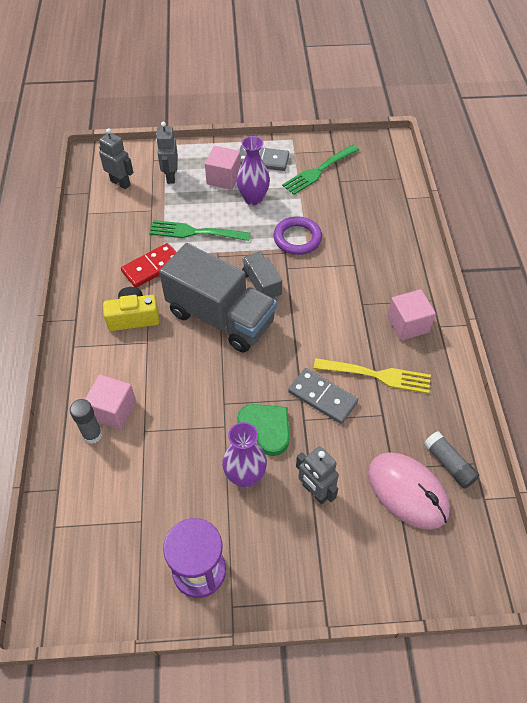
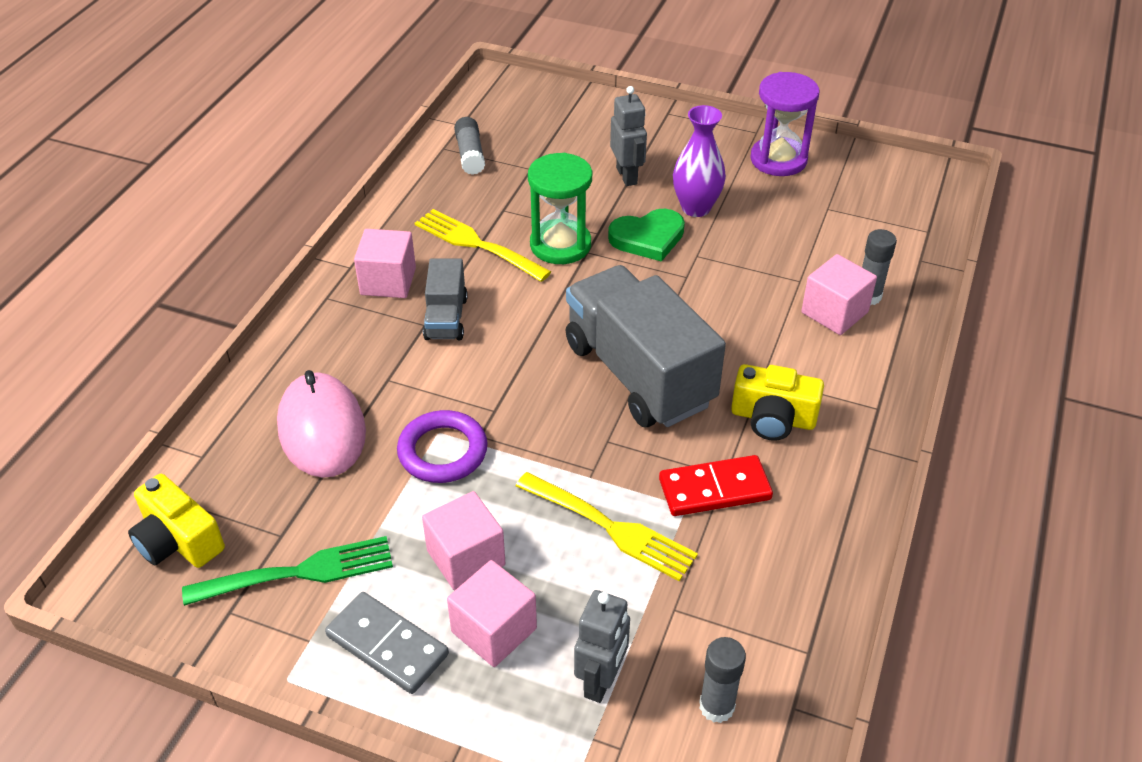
camera: 155 degrees left, 10 degrees down
(120, 183) = (716, 706): grey robot -> grey glue stick
(195, 232) = (610, 527): green fork -> yellow fork
(253, 199) = (466, 558): purple vase -> pink cube
(261, 284) = (550, 399): grey truck -> grey truck (446, 318)
(266, 429) = (648, 238): green heart -> green heart turned 90 degrees counterclockwise
(322, 397) = (560, 245): grey domino -> green hourglass
(379, 165) = (178, 540): none -> yellow camera
(407, 492) = (531, 149): pink mouse -> pink mouse (322, 429)

